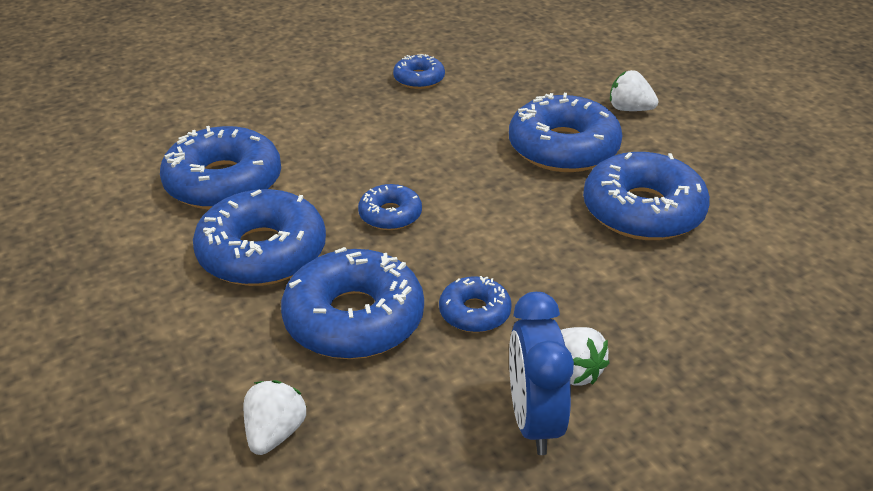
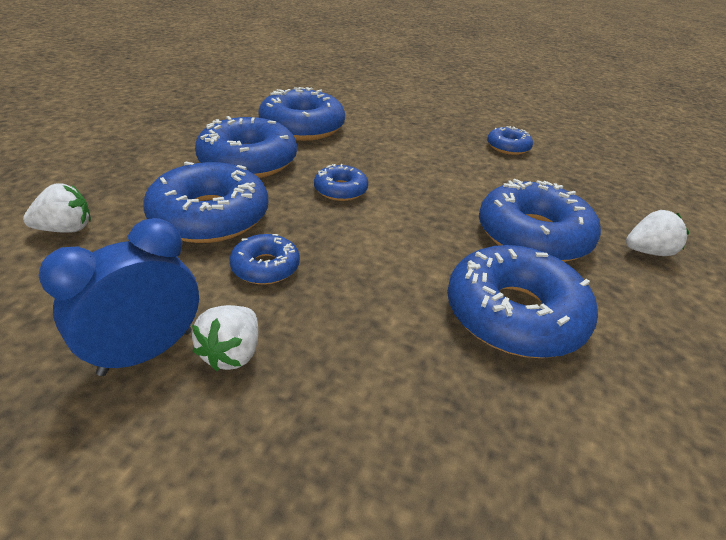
camera: 50 degrees right, 0 degrees up
(629, 109) = (647, 252): white strawberry -> white strawberry turned 90 degrees clockwise

